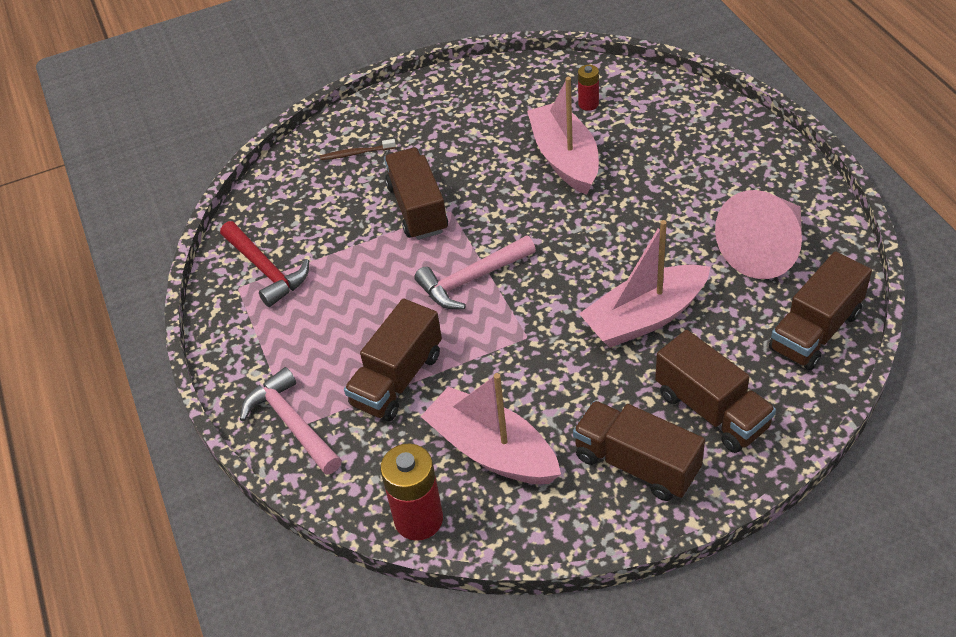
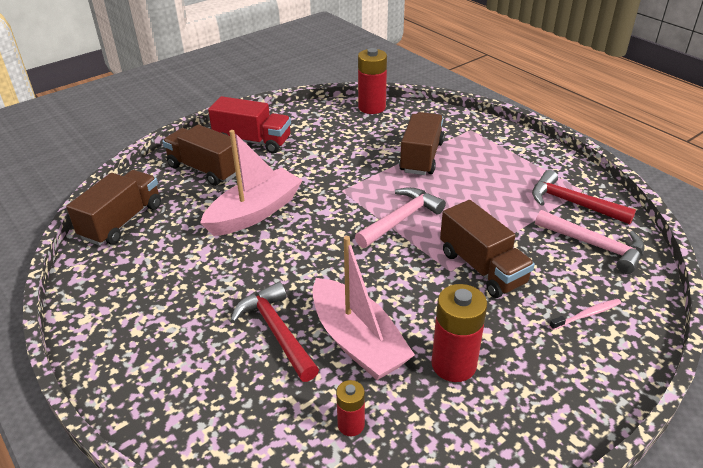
camera: 160 degrees right, 10 degrees down
(292, 424) = (473, 130): pink hammer -> pink hammer (594, 245)
(356, 153) = (587, 315): brown toothbrush -> pink toothbrush
(492, 131) = (453, 364): none -> red battery
(492, 450) = (342, 135): pink boat -> none
(635, 175) = (277, 332): none -> red hammer
(636, 464) = (253, 141): brown truck -> red truck
(765, 249) = (150, 276): pink cone -> none

